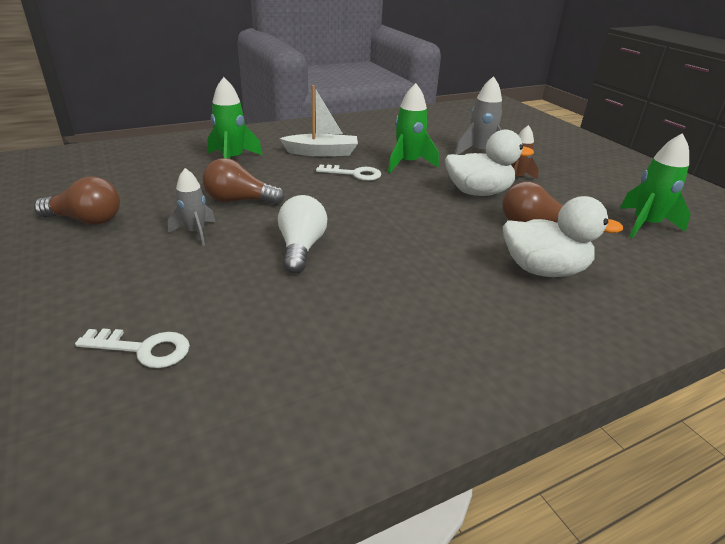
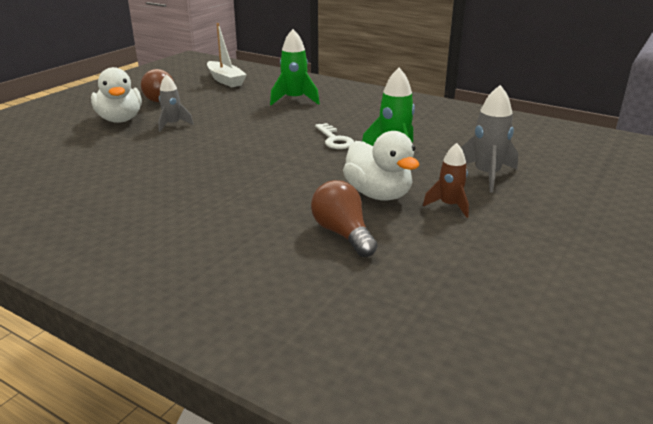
camera: 60 degrees right, 5 degrees down
(144, 349) = (39, 153): white key -> none
(239, 200) = (232, 121): brown light bulb -> none
(301, 248) = (185, 156): white light bulb -> none
(322, 152) = (358, 119): white boat -> white boat (225, 80)
(543, 270) = (251, 253): white duck -> white duck (120, 119)
(645, 225) = (439, 303): green rocket -> none

